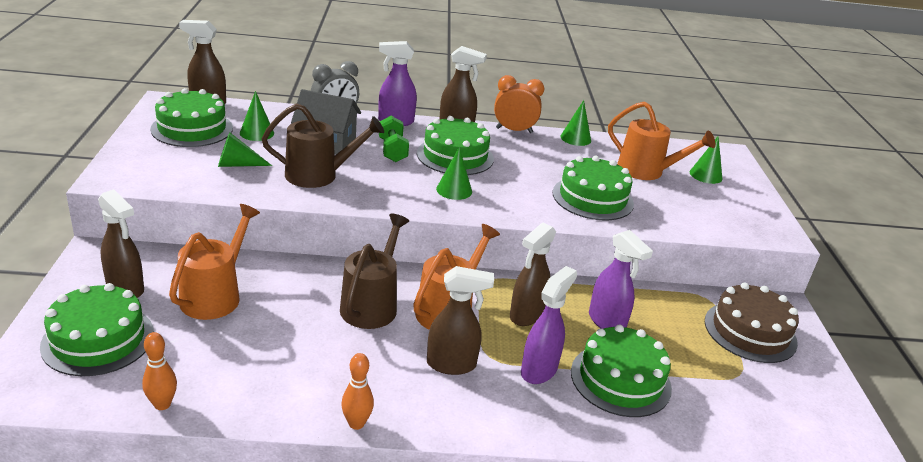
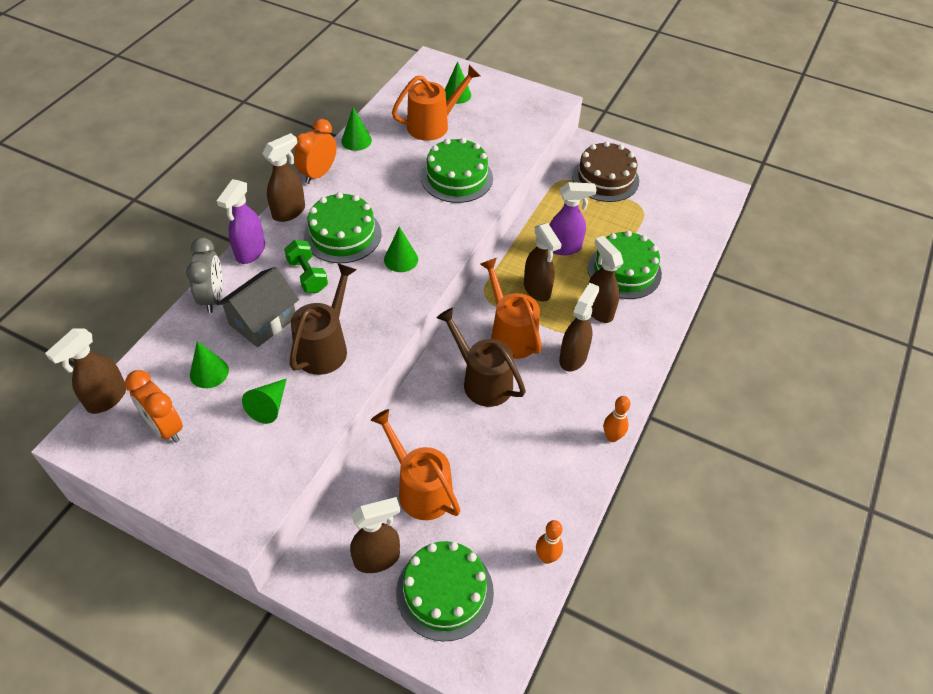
camera: 60 degrees left, 20 degrees up
(192, 128) = (165, 427): green cake -> orange clock
(392, 150) = (308, 275): green dumbbell -> green dumbbell turned 45 degrees clockwise
(539, 370) = (598, 310): purple spray bottle -> brown spray bottle

